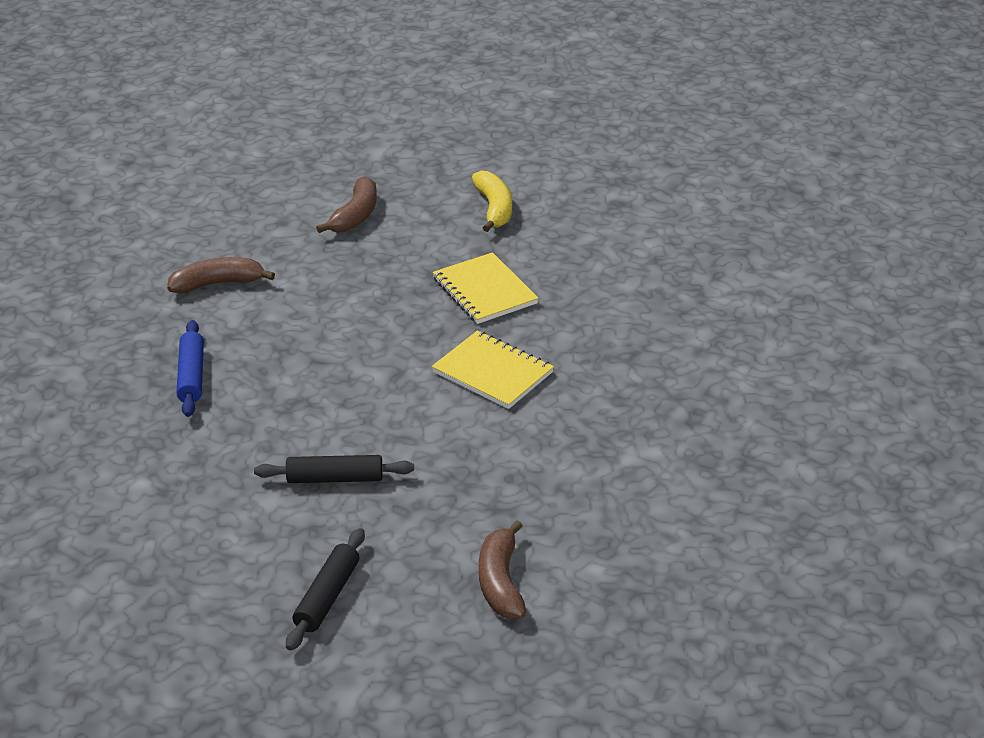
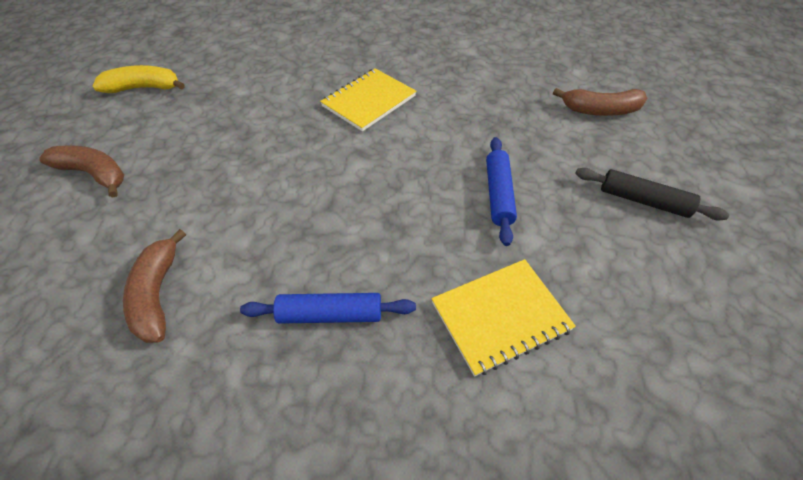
camera: 85 degrees left, 15 degrees up
(335, 478) = (498, 194): black rolling pin -> blue rolling pin
(484, 291) = (261, 99): yellow notebook -> yellow notebook (500, 316)

